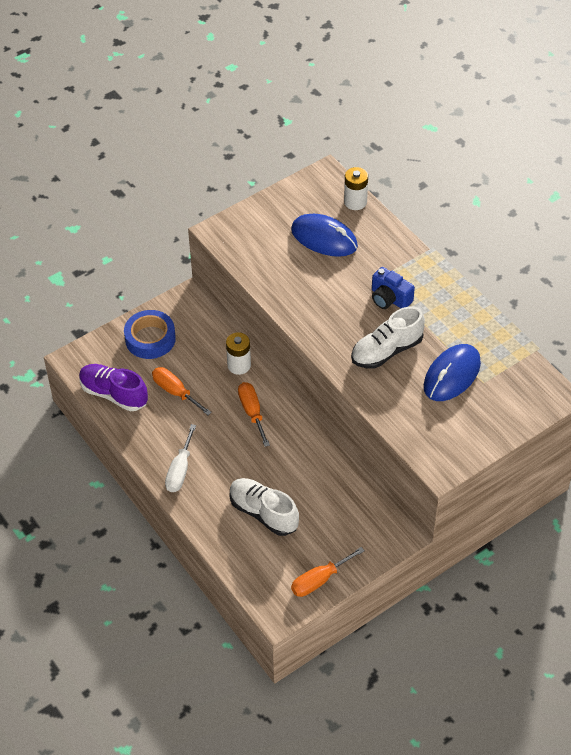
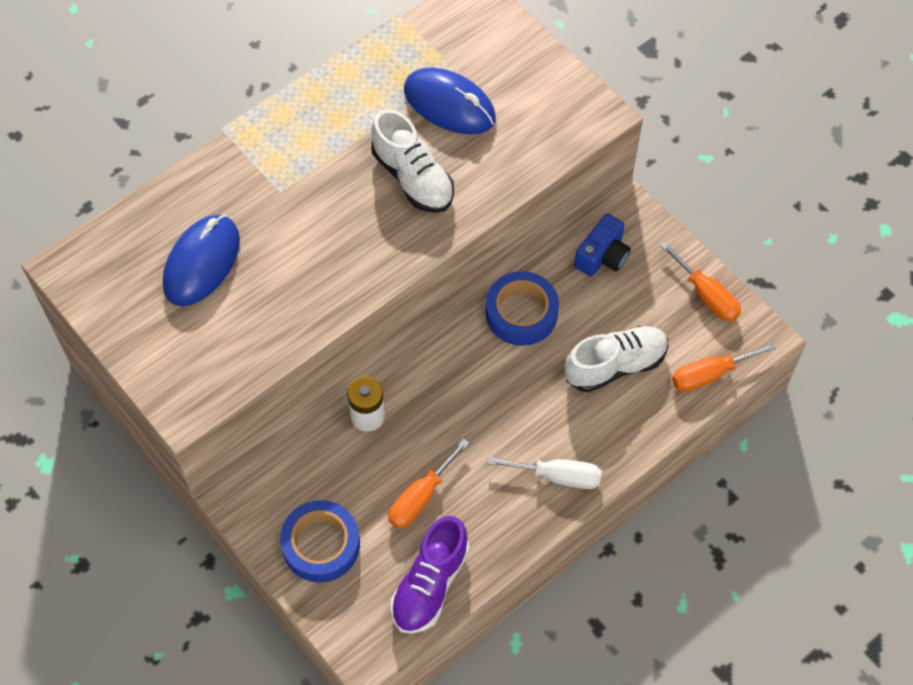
camera: 95 degrees left, 10 degrees up
(252, 412) = (450, 392): orange screwdriver -> orange screwdriver (709, 374)
(263, 513) = (615, 365): white shoe -> white shoe turned 150 degrees counterclockwise
(312, 458) = (521, 313): none -> blue tape
(355, 202) = (128, 225): white battery -> none
(389, 298) = (318, 177): blue camera -> blue camera (602, 256)

